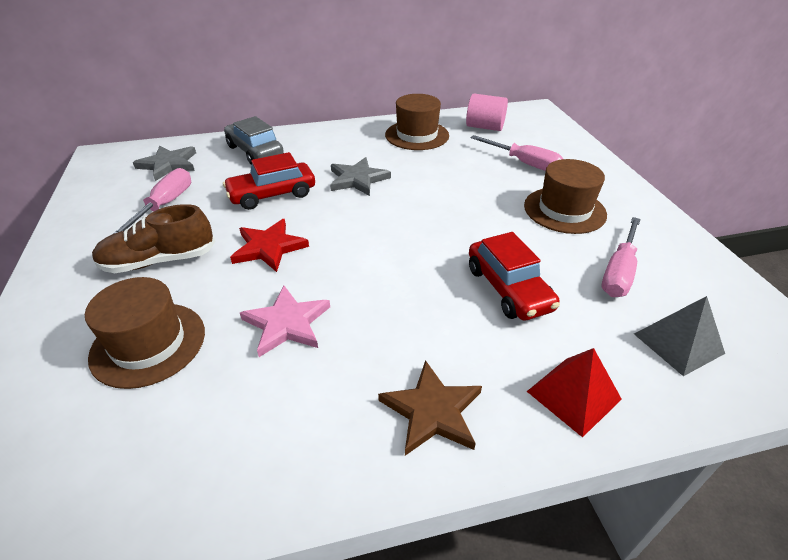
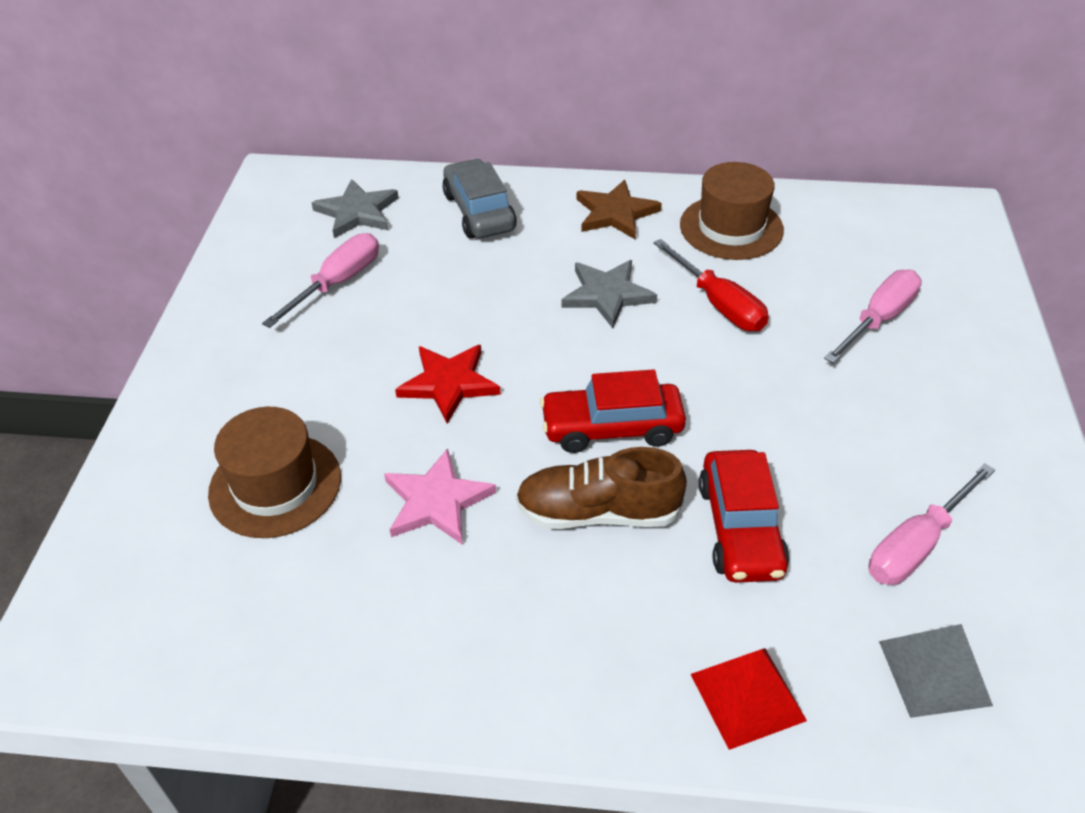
camera: 20 degrees right, 5 degrees up
(159, 261) = (311, 371): brown shoe -> brown shoe (598, 512)
(272, 194) = (479, 296): red car -> red car (612, 428)
(429, 172) = (719, 304): none -> red screwdriver
(432, 411) = (565, 663): brown star -> brown star (615, 213)
(484, 127) = (850, 232): pink cylinder -> none
(524, 163) = (878, 319): pink screwdriver -> pink screwdriver turned 105 degrees counterclockwise
(564, 210) = (895, 421): brown hat -> none

